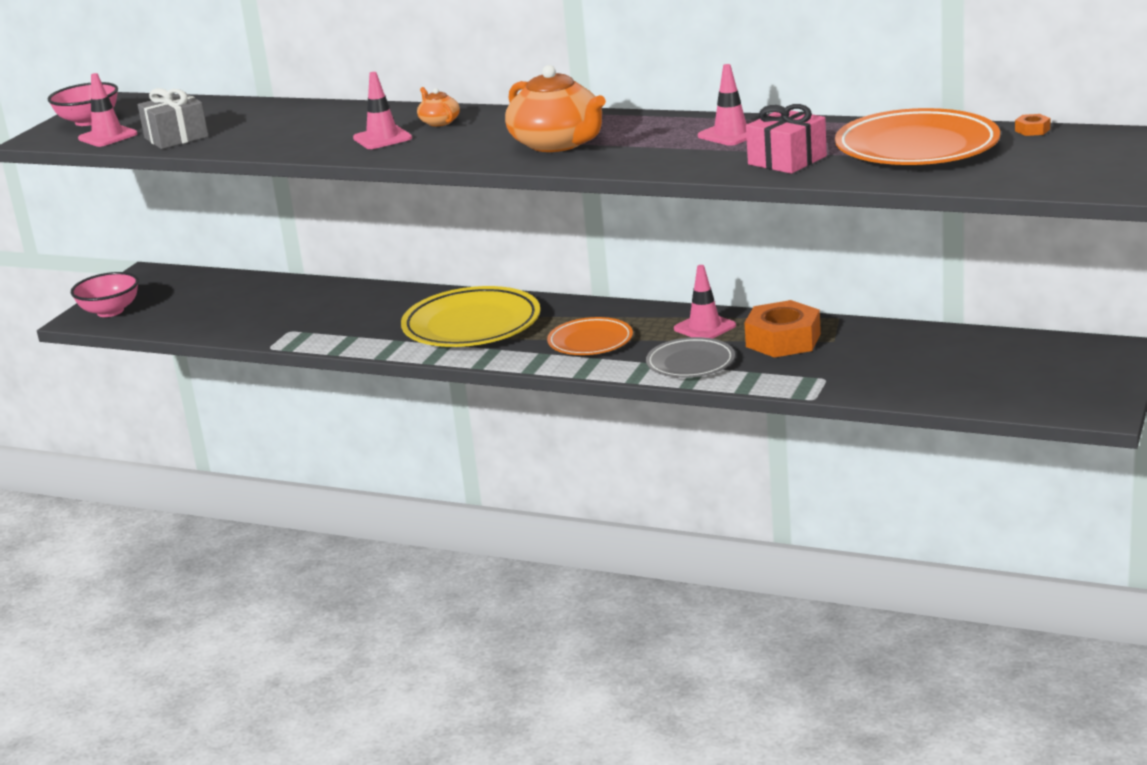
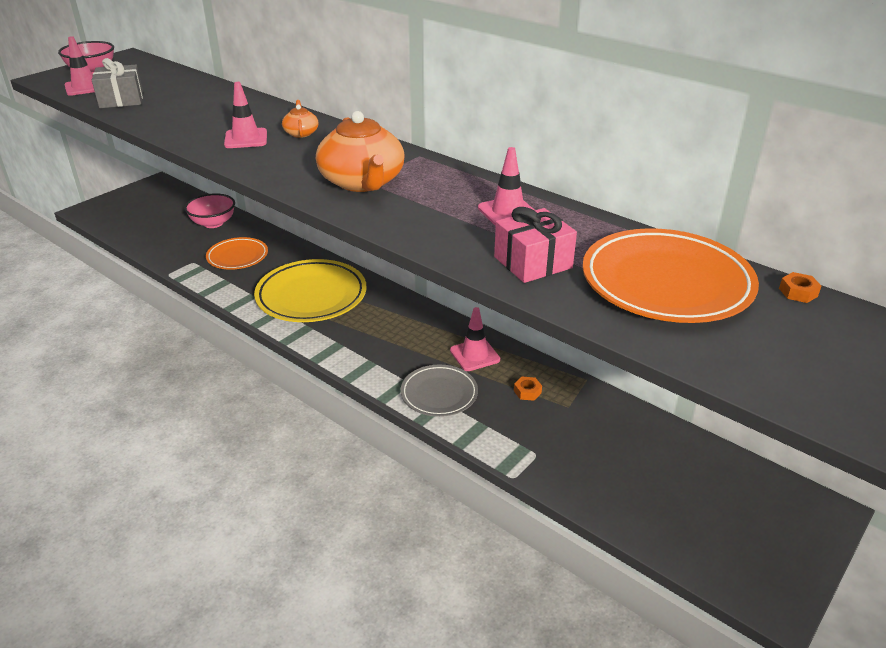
camera: 15 degrees right, 10 degrees up
(110, 311) = (107, 209): pink bowl -> pink bowl (213, 223)
(590, 342) = (380, 342): orange plate -> orange plate (237, 257)
(783, 340) = (527, 392): orange nut -> orange nut, size x0.41

